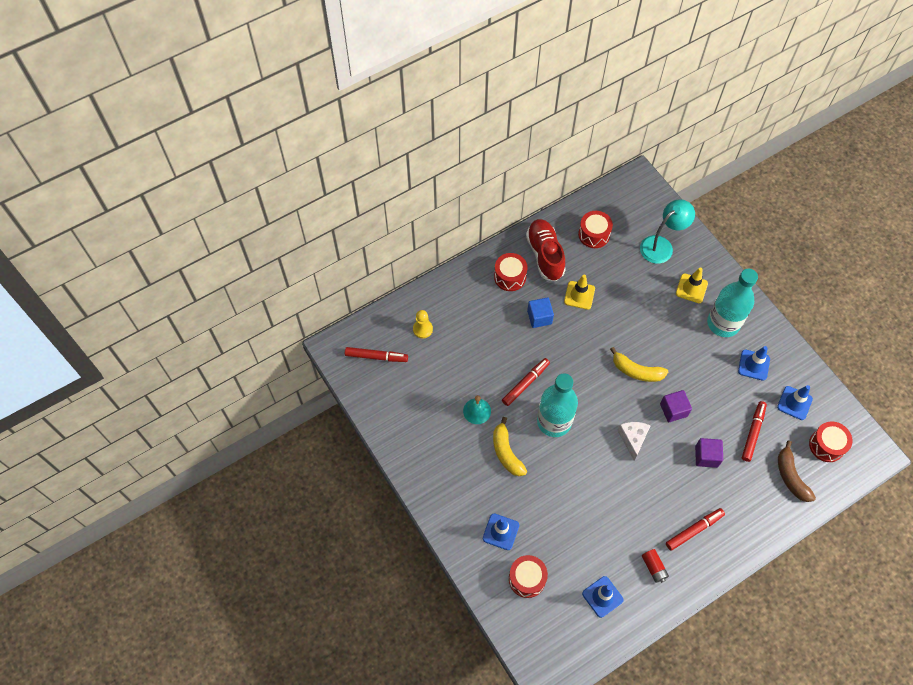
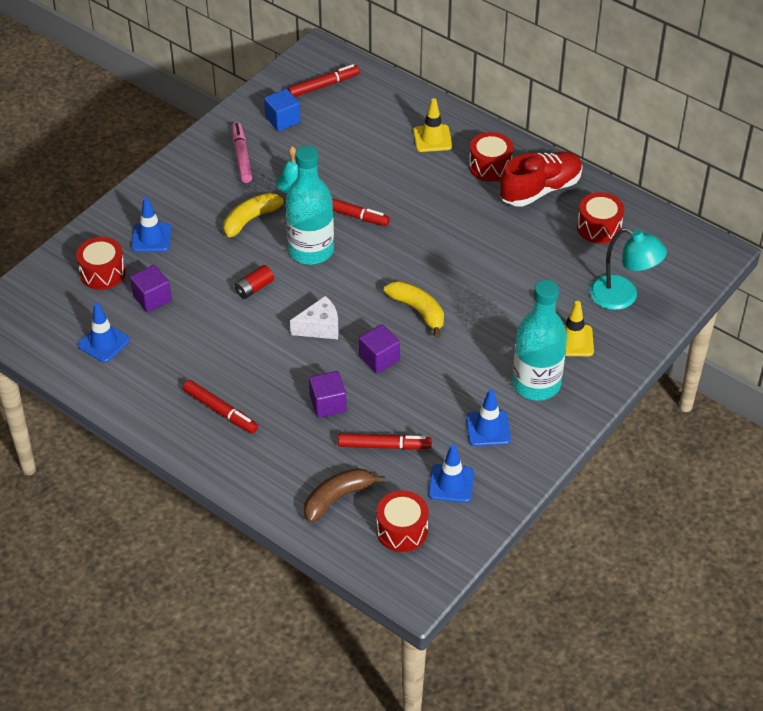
camera: 70 degrees right, 15 degrees down
(376, 356) = (323, 85): red marker -> red marker turned 105 degrees counterclockwise
(422, 329) = (378, 112): yellow pawn -> none
(434, 440) = (241, 157): none -> pink marker
(539, 317) = (447, 205): blue cube -> blue cube (282, 120)
(566, 548) = (152, 298): none -> purple cube
(579, 295) = (499, 234): yellow traffic cone -> yellow traffic cone (432, 138)
(636, 371) = (418, 311): yellow banana -> yellow banana turned 135 degrees clockwise
(654, 567) = (157, 382): red battery -> red battery (254, 288)

